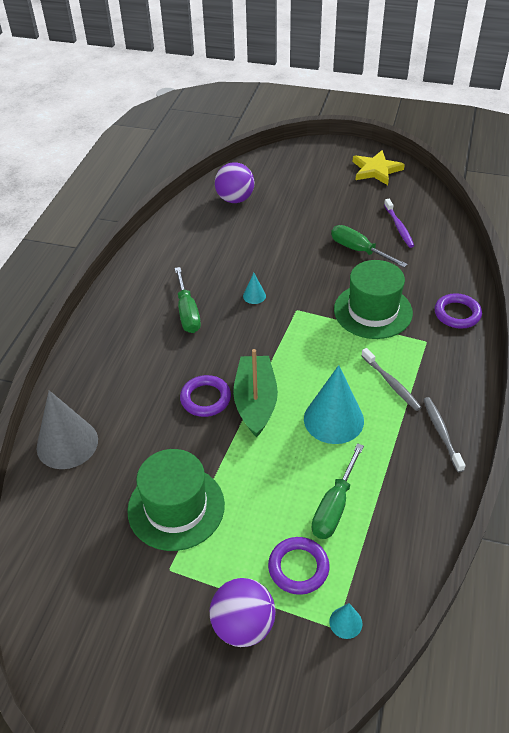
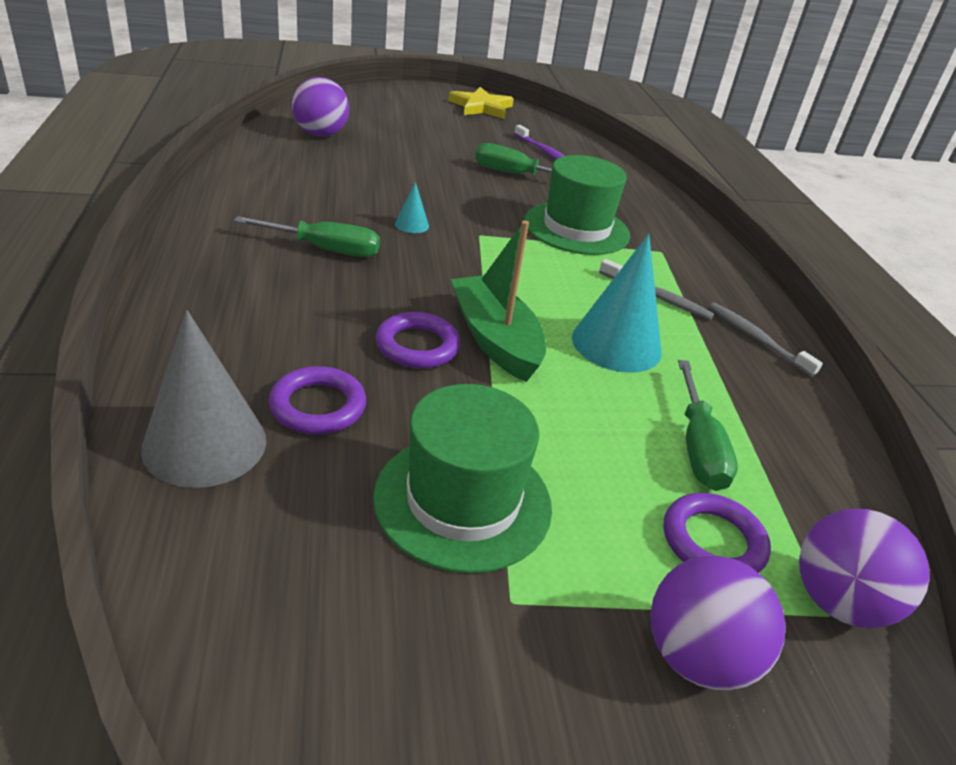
camera: 30 degrees left, 10 degrees down
(187, 312) = (324, 249): green screwdriver -> green screwdriver turned 45 degrees counterclockwise
(345, 622) = (838, 601): turquoise cone -> purple ball
(457, 314) = (673, 223): purple ring -> purple ring (318, 406)

